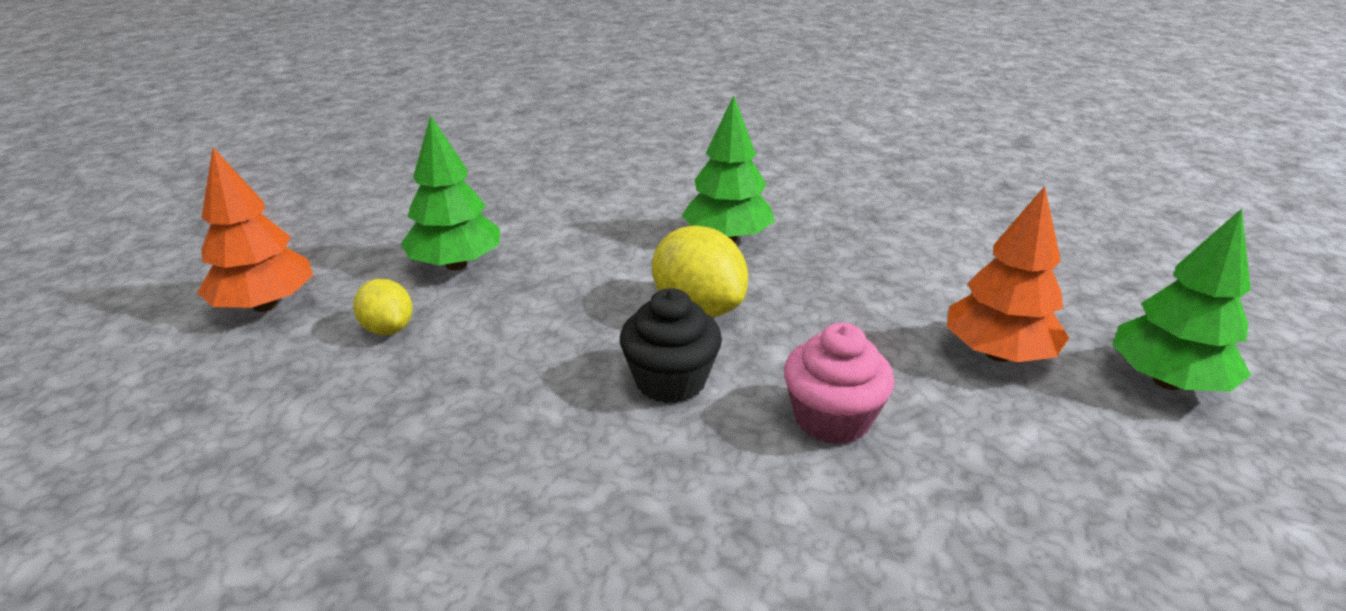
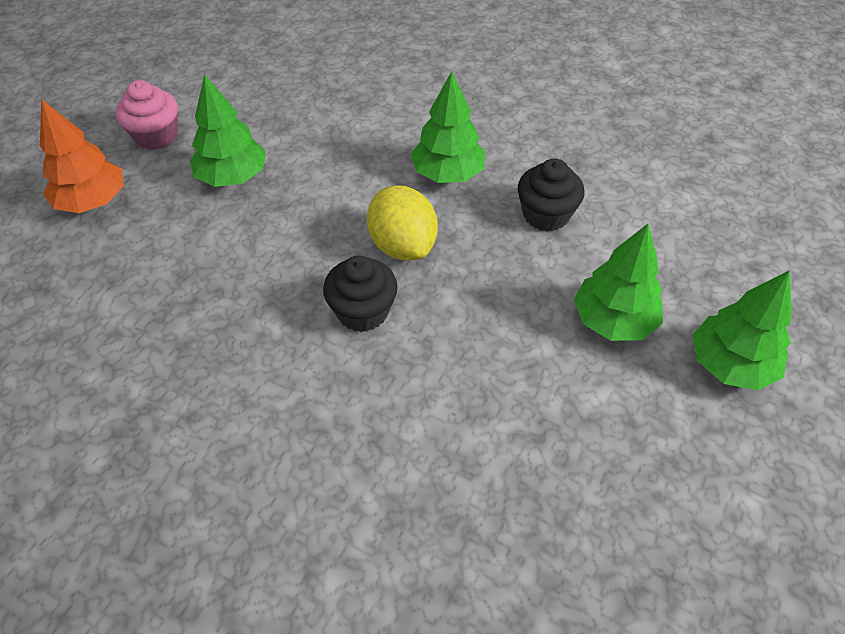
camera: 10 degrees right, 20 degrees up
(388, 329) = (175, 236): yellow lemon -> none
(832, 419) = (466, 361): pink cupcake -> pink cupcake (156, 136)
(861, 263) = (546, 215): none -> black cupcake
(998, 354) = (613, 321): orange tree -> green tree

